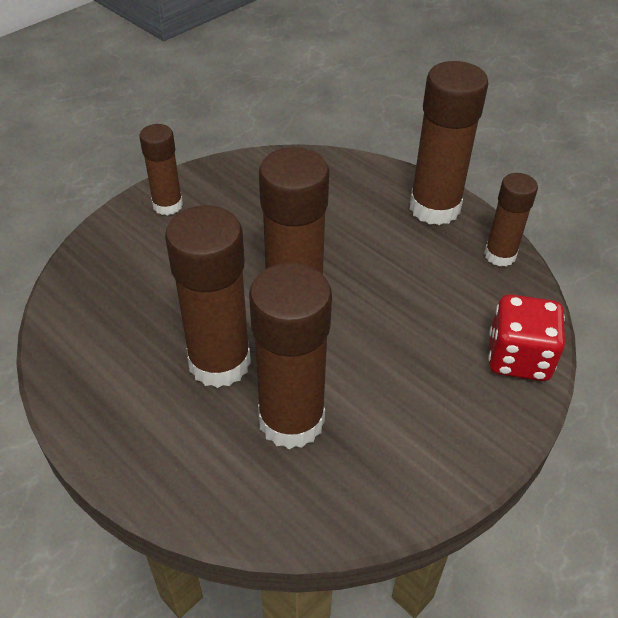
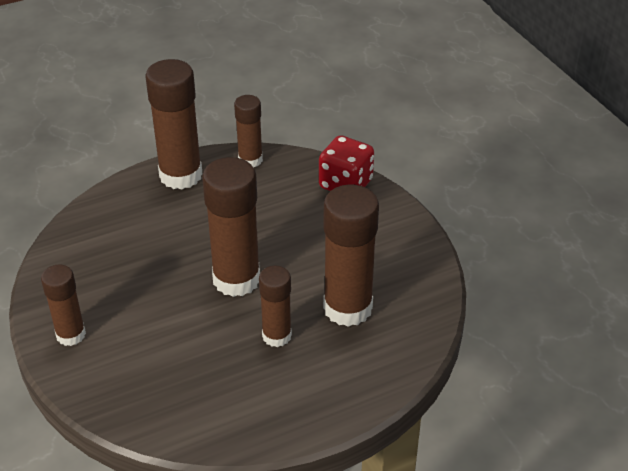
camera: 70 degrees left, 5 degrees down
(219, 362) = (276, 336): brown glue stick -> brown glue stick, size x0.58

